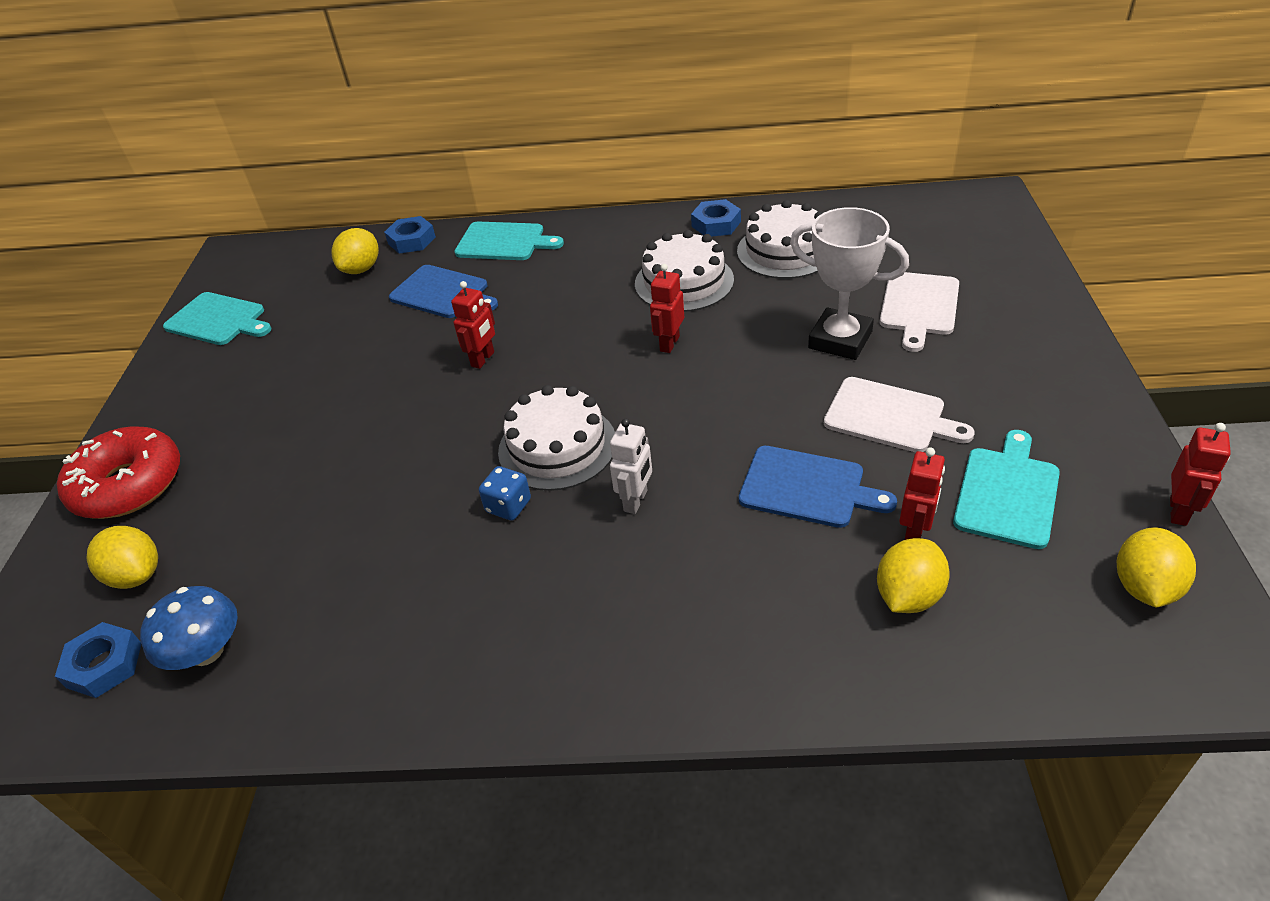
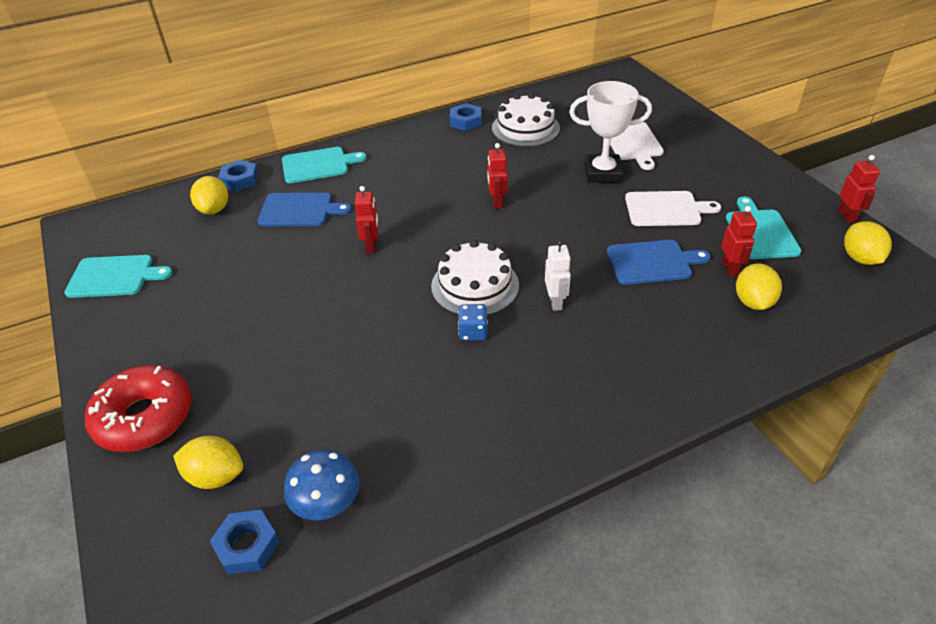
camera: 30 degrees left, 0 degrees up
(684, 282) = (474, 162): white cake -> none

